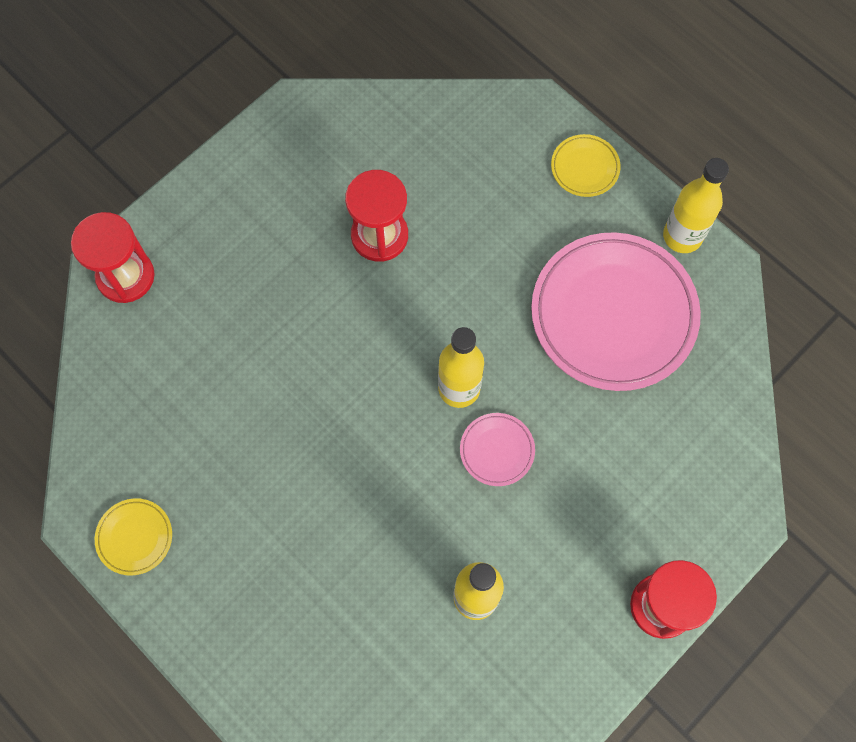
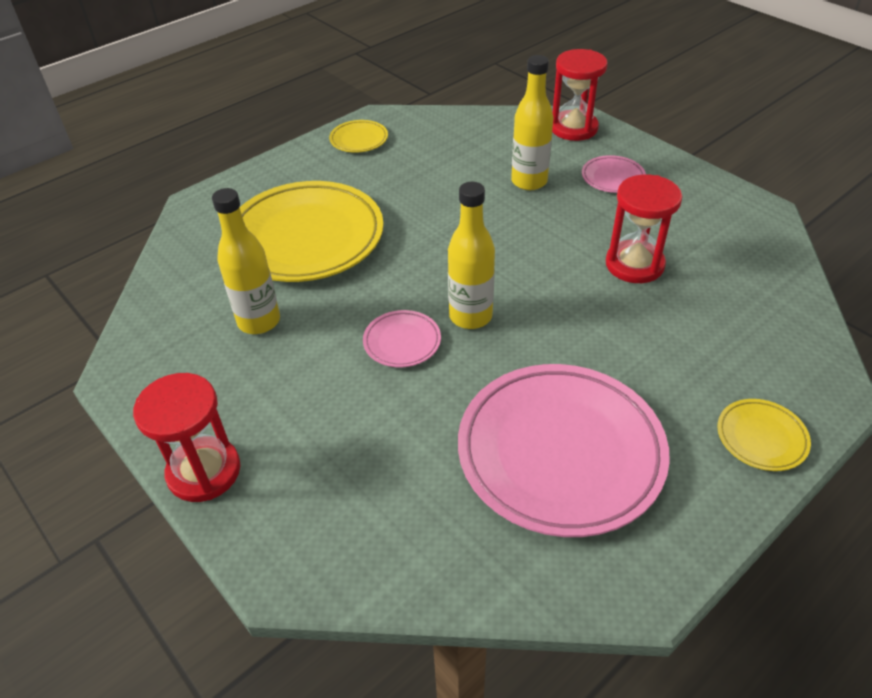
camera: 95 degrees right, 25 degrees down
(231, 242) = (612, 178): none -> pink plate
(339, 572) = (306, 238): none -> yellow plate
(682, 236) = (682, 540): yellow bottle -> yellow bottle (529, 181)

